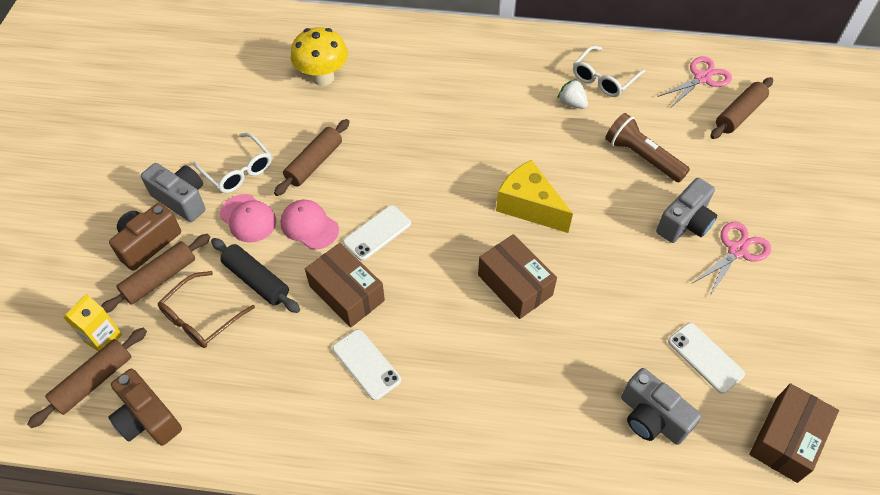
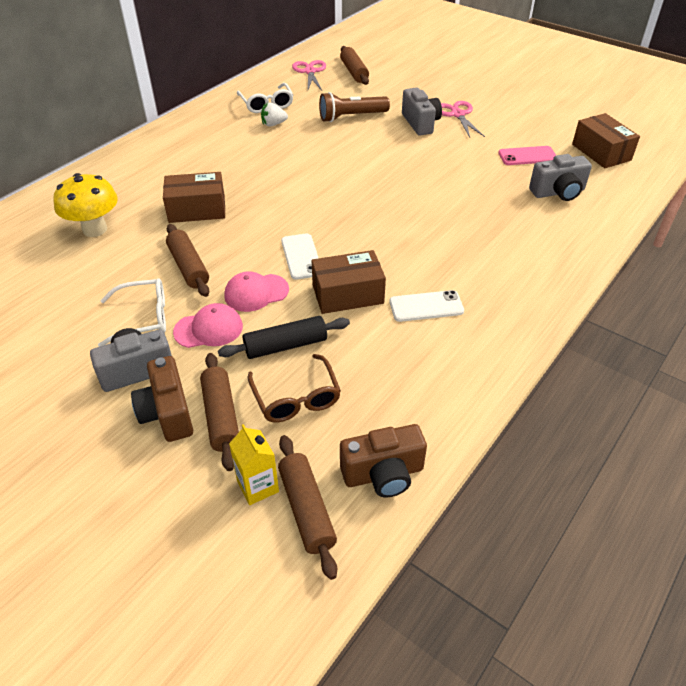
camera: 60 degrees left, 10 degrees down
(515, 285) = (411, 207): brown box -> brown box (197, 209)
(529, 206) = (347, 176): yellow cheese -> none
(705, 357) = (527, 156): white phone -> pink phone

